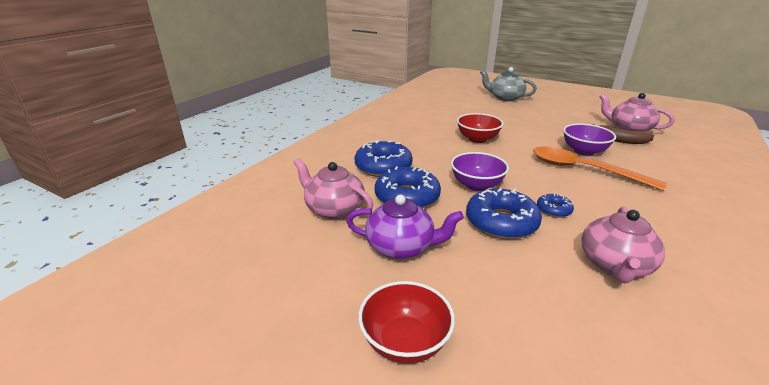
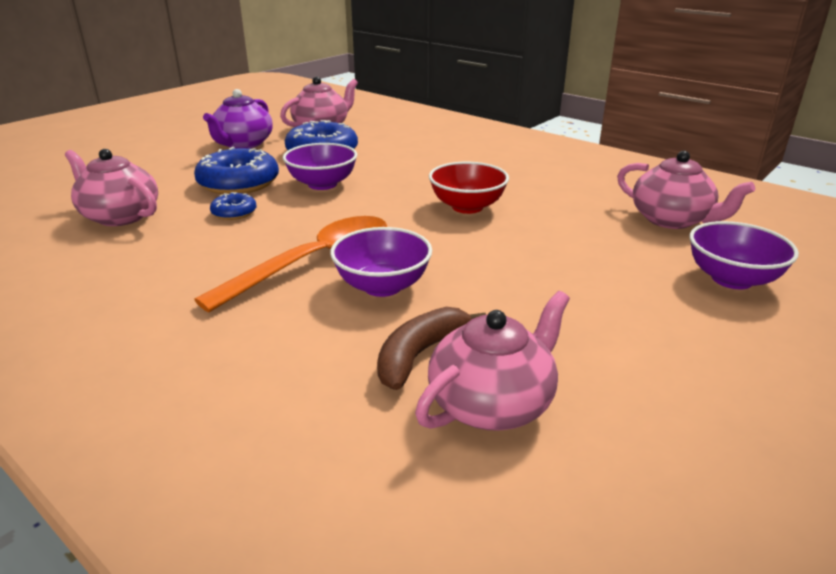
camera: 100 degrees right, 0 degrees up
(383, 167) = (398, 148): blue donut -> none
(405, 342) = (150, 138): red bowl -> none
(458, 102) = (671, 220): none -> pink teapot
(505, 98) = (732, 279): grey teapot -> purple bowl

